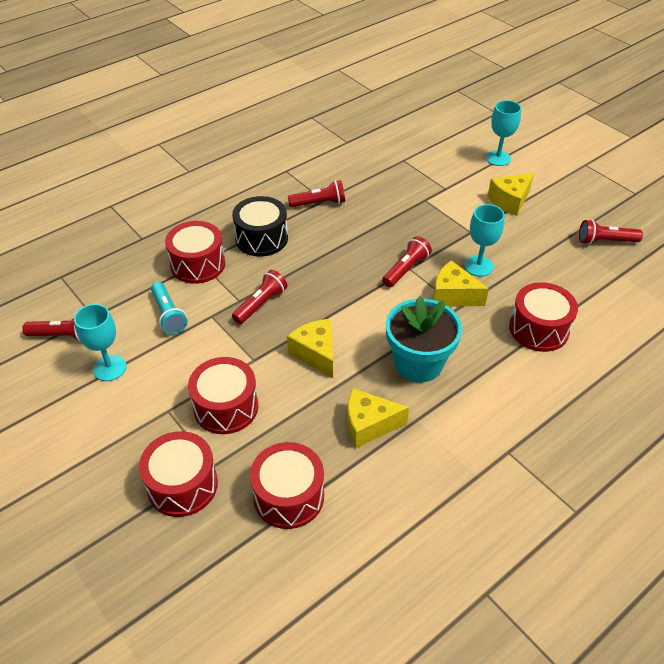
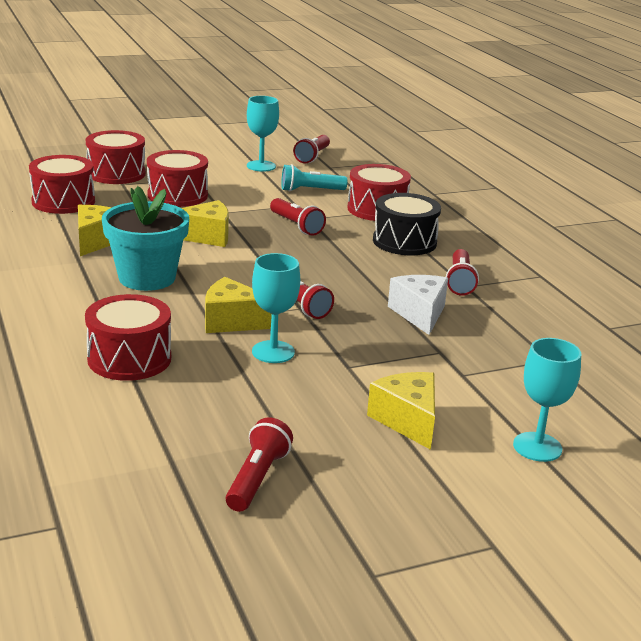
camera: 105 degrees right, 20 degrees down
(380, 214) = (419, 314): none -> white cheese
(453, 295) = (232, 321): yellow cheese -> yellow cheese turned 120 degrees counterclockwise

